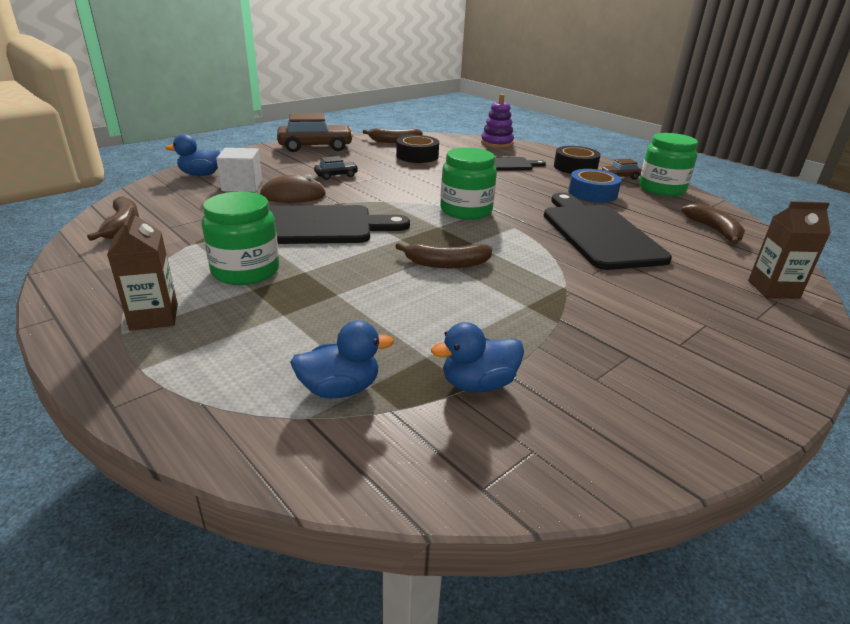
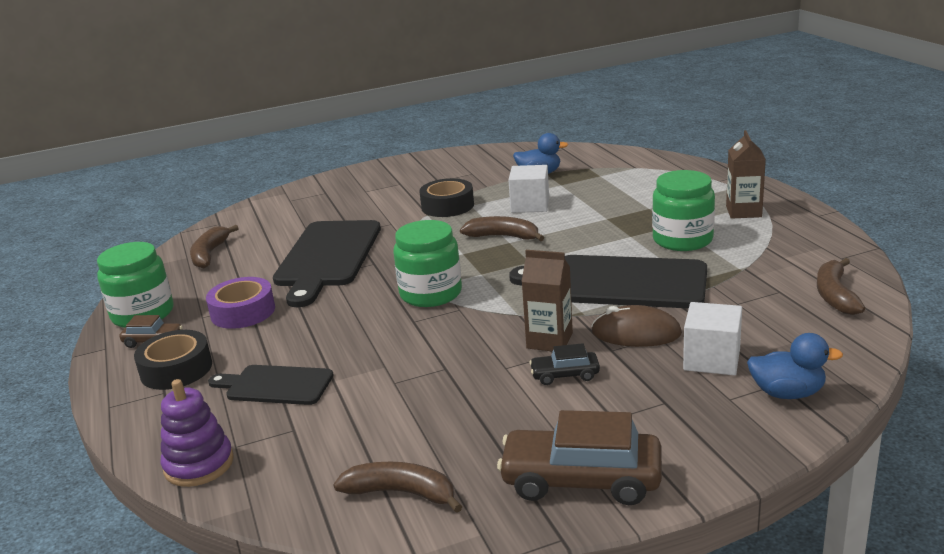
camera: 155 degrees left, 5 degrees down
(340, 389) = (617, 175): blue duck -> none
(417, 156) = (397, 425): black tape -> black tape (447, 206)
(447, 311) = (530, 205): none -> white cube
(592, 193) = (243, 312): blue tape -> purple tape
(773, 289) = (275, 206): brown carton -> brown carton (549, 341)

